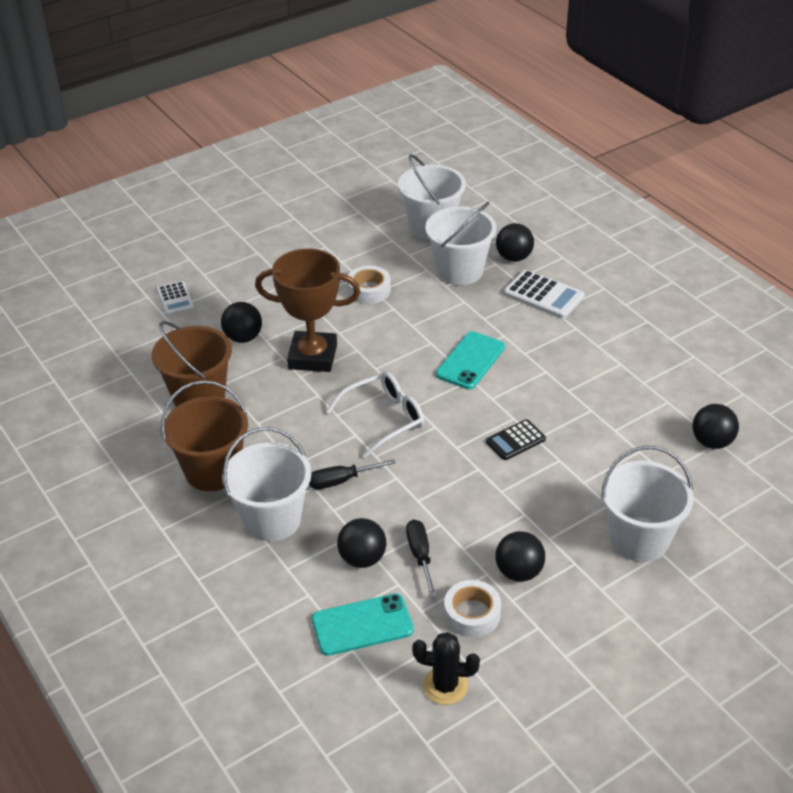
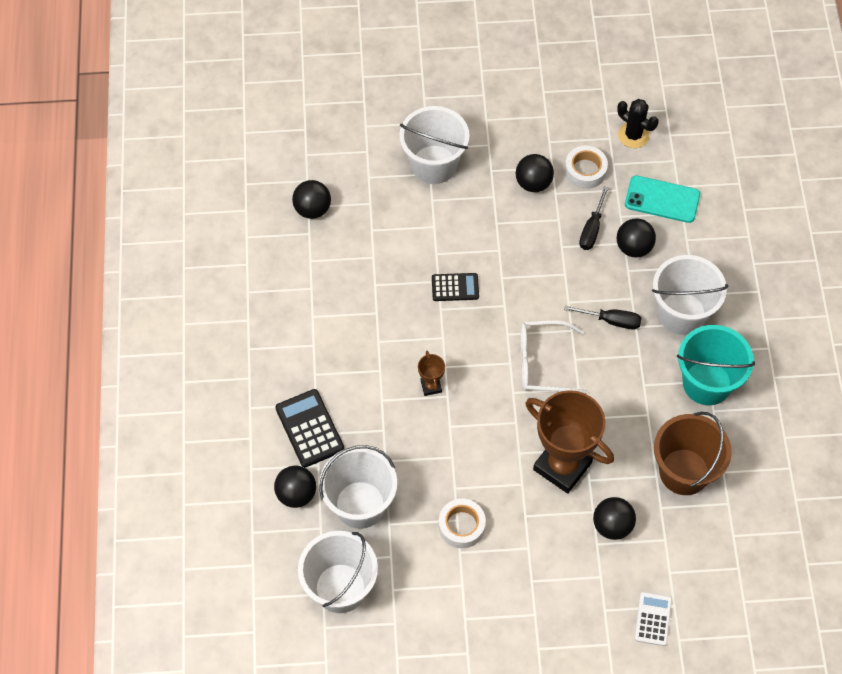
camera: 150 degrees left, 20 degrees up
(212, 471) = (707, 383): brown bucket -> turquoise bucket
(470, 361) = (431, 386): turquoise phone -> brown trophy
(543, 295) = (309, 428): white calculator -> black calculator

